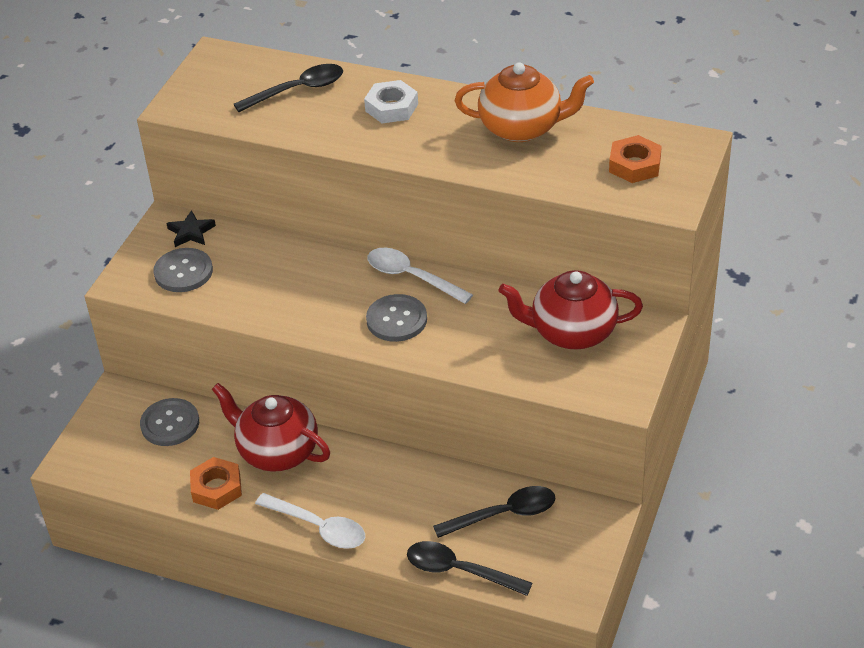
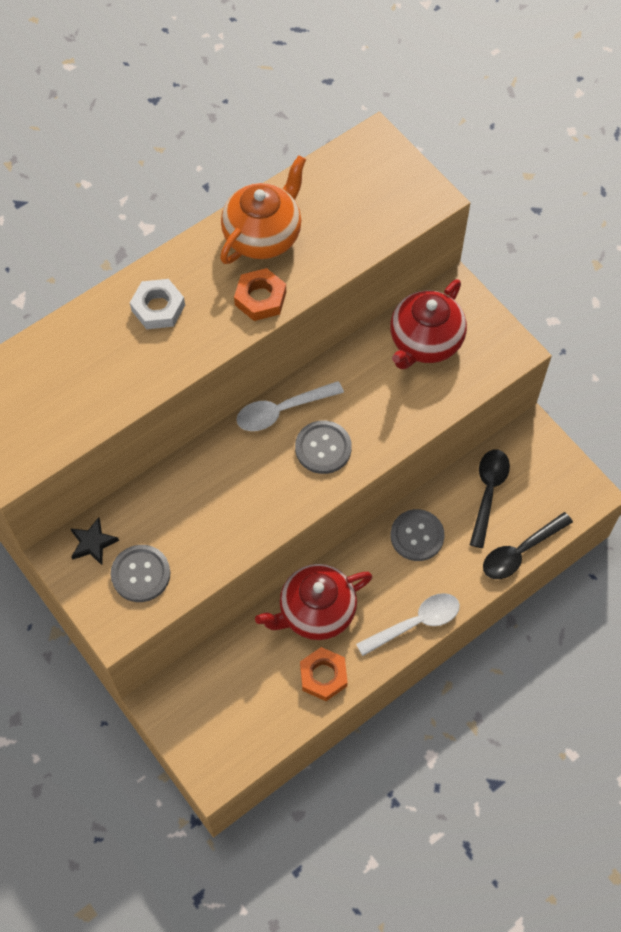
camera: 60 degrees left, 20 degrees up
(170, 424) = (226, 676): grey button -> grey button (417, 536)
(297, 90) = (72, 362): black spoon -> none
(634, 165) = (369, 192): orange nut -> orange nut (260, 298)

